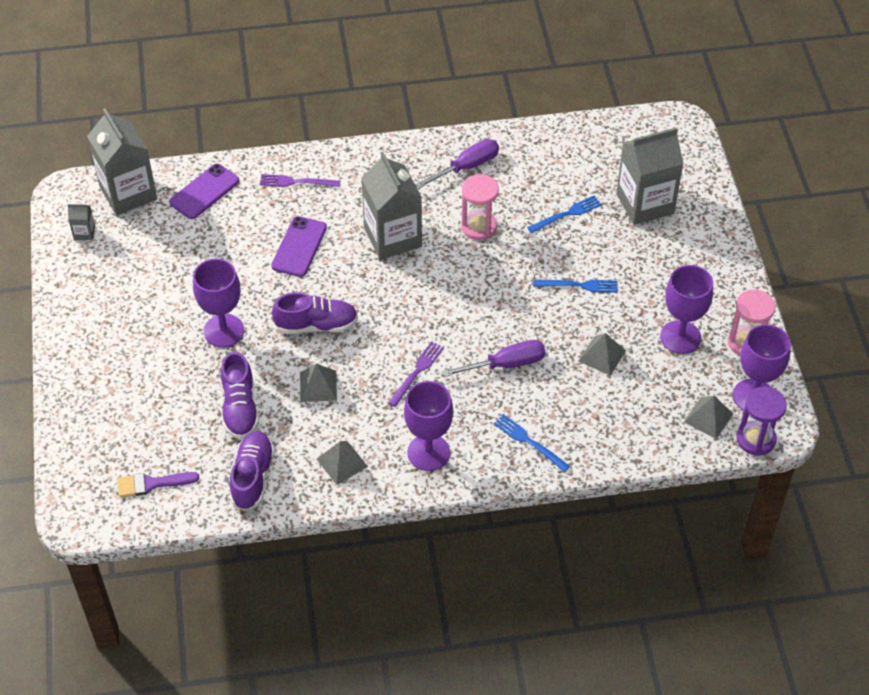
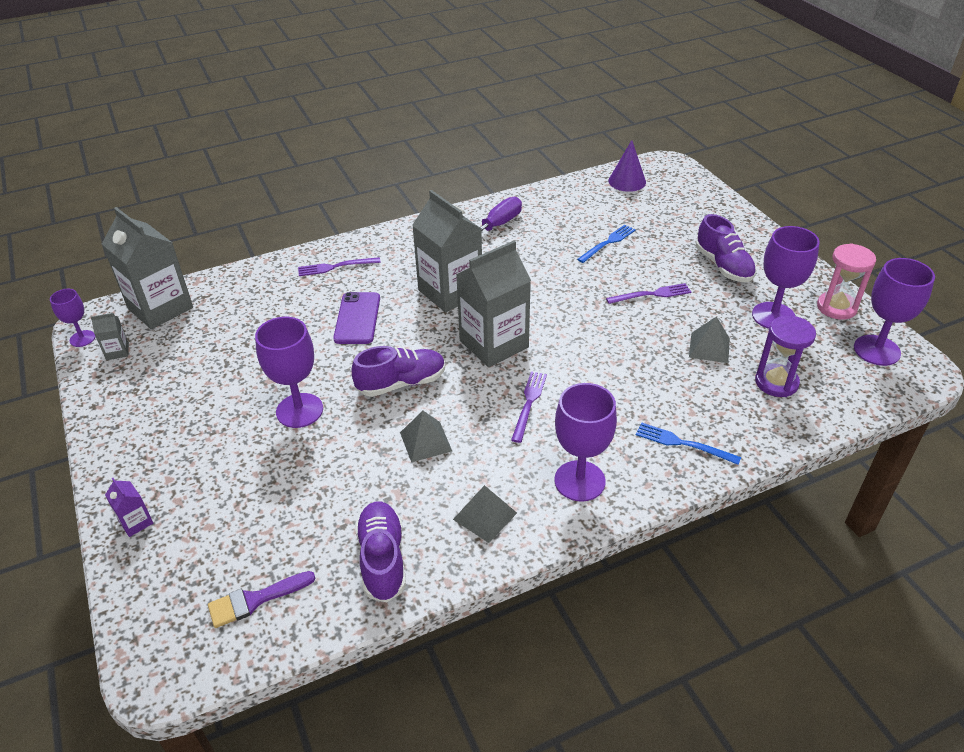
camera: 15 degrees left, 10 degrees down
(56, 211) = (82, 338): none -> purple goblet
(76, 399) = (136, 522): none -> purple carton
(204, 192) = (243, 292): purple phone -> none
(240, 408) = (342, 485): purple shoe -> purple shoe (723, 266)
(479, 227) = (531, 268): pink hourglass -> none
(507, 364) = (619, 375): purple screwdriver -> none
(579, 285) = (651, 294): blue fork -> purple fork
(625, 138) = (627, 181): none -> purple cone
(645, 203) = (673, 222): grey carton -> grey carton (494, 344)
(708, 418) = (848, 378): grey pyramid -> none
(755, 439) = (907, 387): purple hourglass -> purple hourglass (776, 382)

